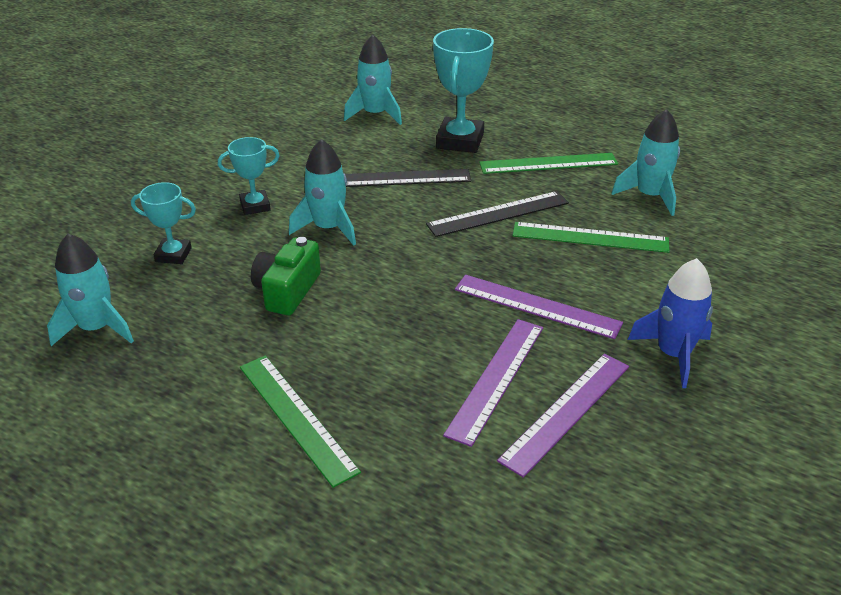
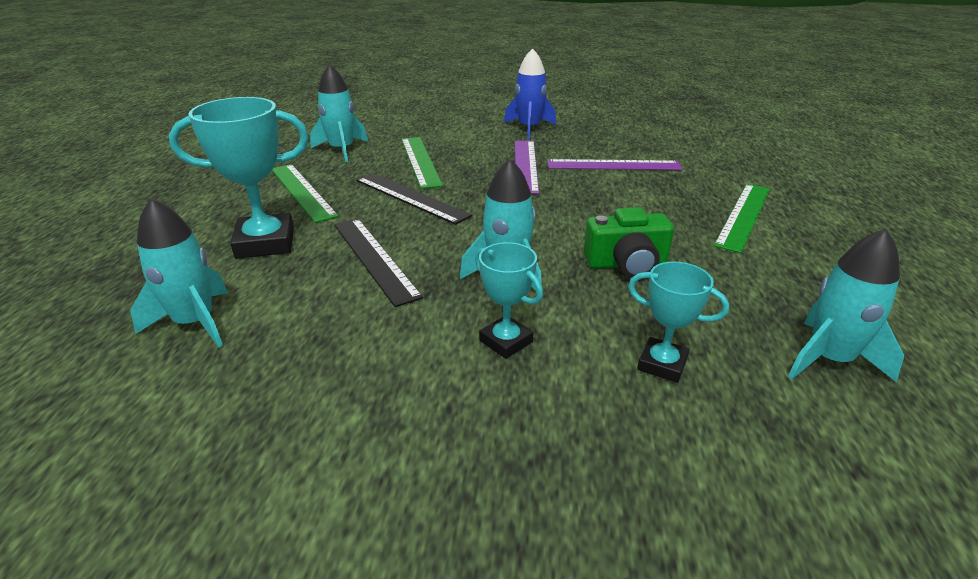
camera: 115 degrees left, 5 degrees down
(173, 255) = (662, 364): turquoise trophy -> turquoise trophy turned 45 degrees counterclockwise
(566, 412) = (613, 145): purple ruler -> none

